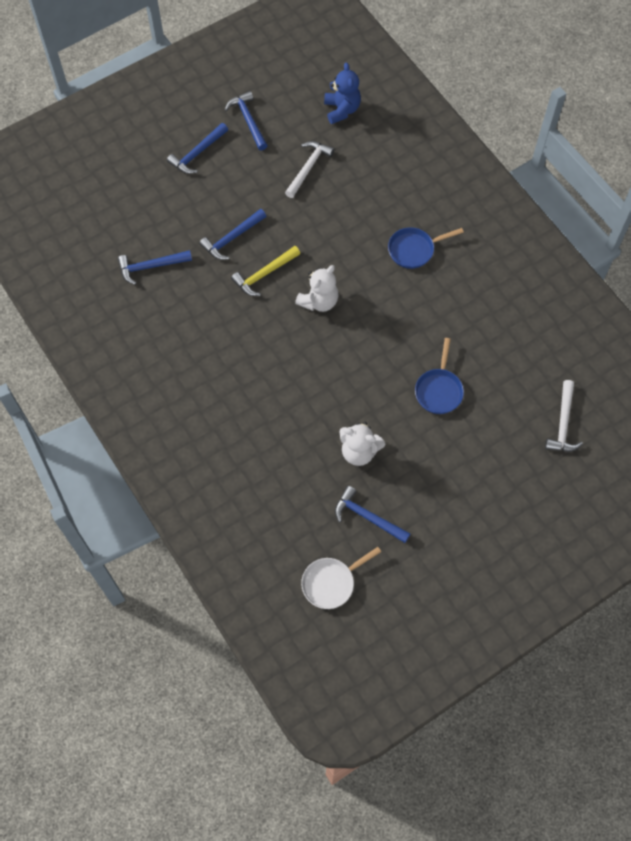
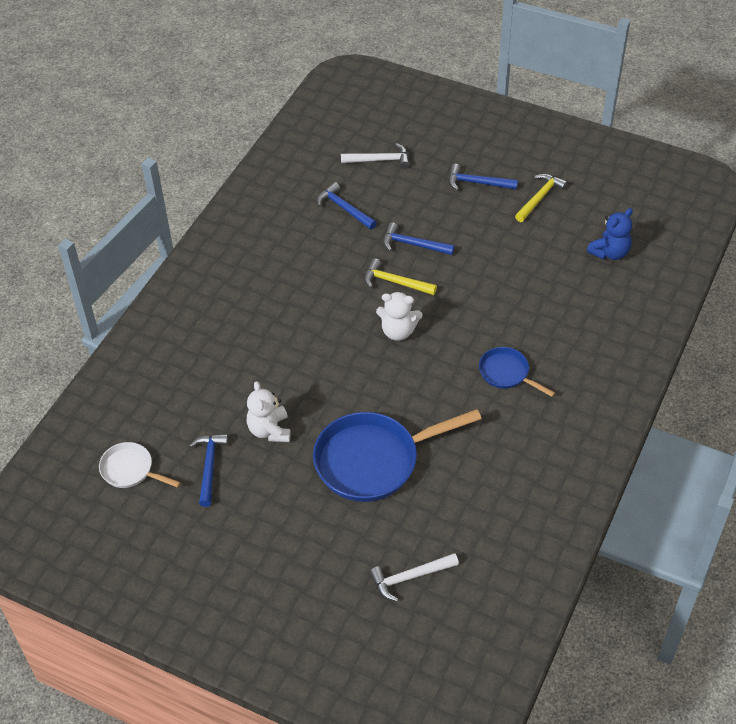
camera: 60 degrees right, 15 degrees down
(248, 120) = (540, 197): blue hammer -> yellow hammer
(308, 167) = (528, 259): white hammer -> white hammer (380, 160)
(439, 390) = (373, 460): blue pan -> blue pan, size x1.96

